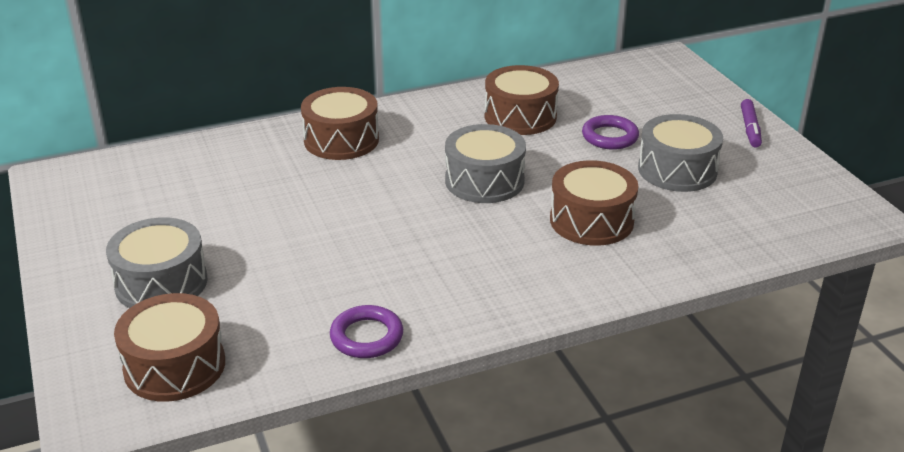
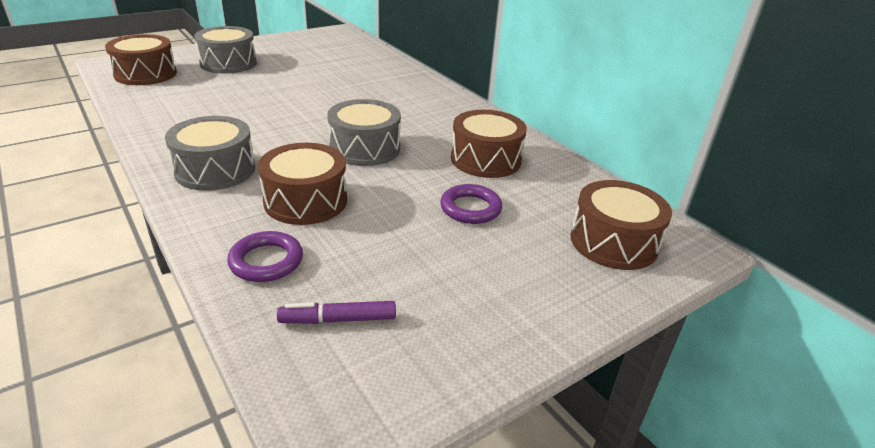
camera: 75 degrees right, 0 degrees up
(341, 140) = (410, 94): brown drum -> brown drum (613, 242)
(366, 336) = (155, 119): purple ring -> purple ring (266, 261)
(677, 170) = (416, 253): grey drum -> grey drum (215, 170)
(750, 129) = (545, 316): purple marker -> purple marker (338, 319)

